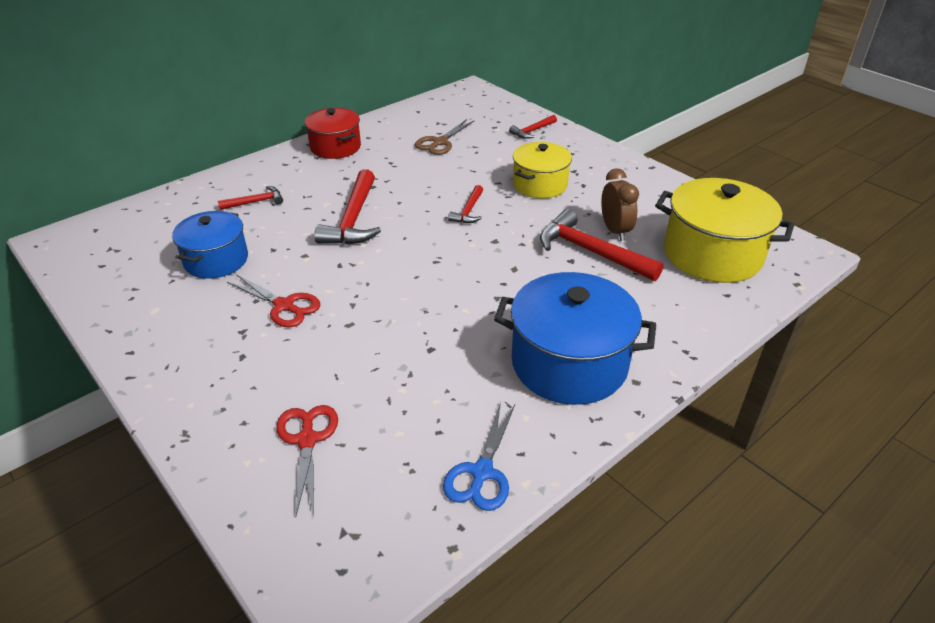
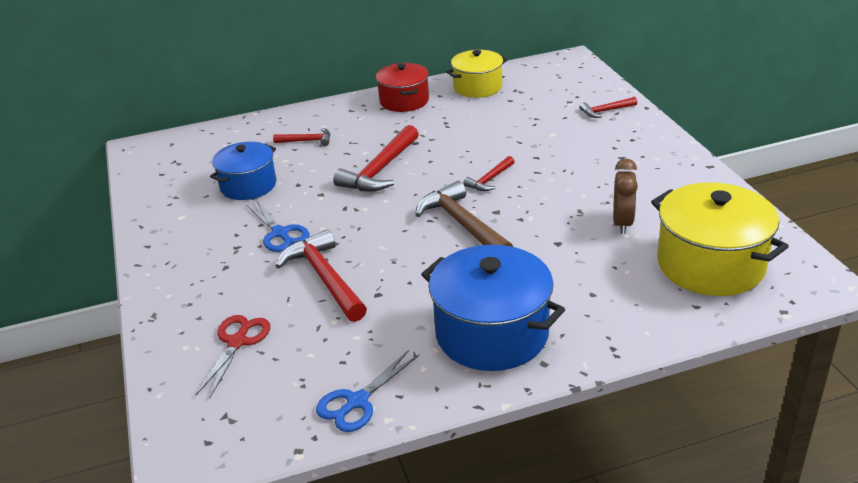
camera: 25 degrees right, 5 degrees down
(284, 306) = (280, 233): red scissors -> blue scissors
(440, 142) = (504, 110): brown scissors -> none
(470, 259) = (462, 224): none -> brown hammer
(540, 185) = (576, 166): yellow pot -> yellow pot (477, 87)
(590, 251) = (583, 238): red hammer -> red hammer (324, 278)

